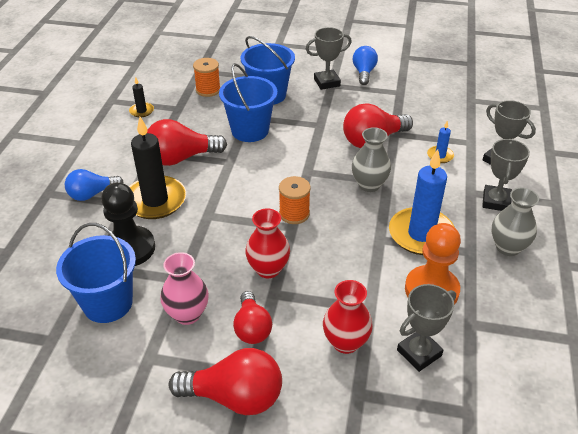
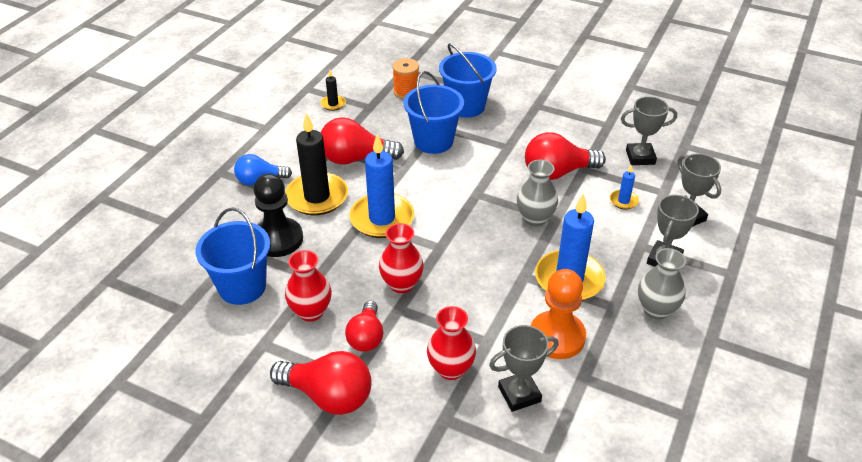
camera: 15 degrees right, 0 degrees up
(187, 314) = (311, 311): pink vase -> red vase
(226, 210) = (382, 218): none -> blue candle
(294, 214) = (447, 234): orange spool -> none
(327, 82) = (532, 102): grey trophy -> grey trophy (640, 157)
(364, 73) = (577, 97): blue light bulb -> none

